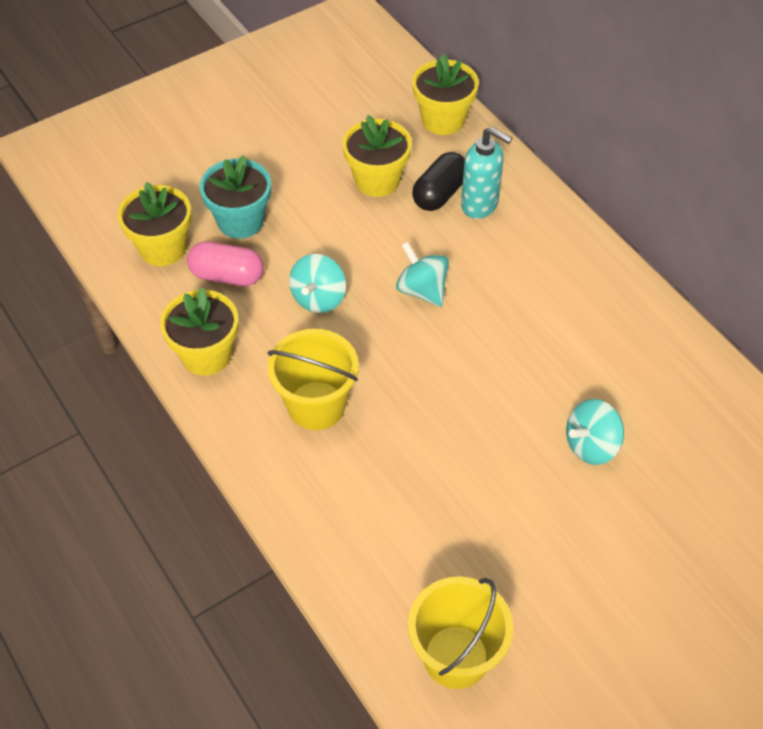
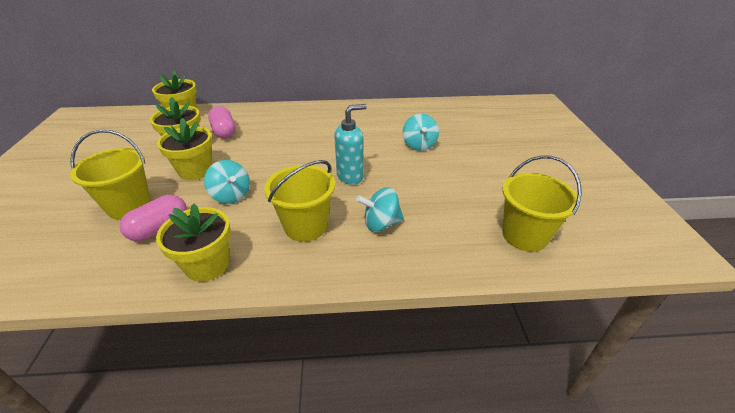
camera: 60 degrees left, 15 degrees down
(163, 248) = (89, 253): yellow flower pot -> yellow flower pot (195, 171)
(240, 221) = (129, 206): turquoise flower pot -> yellow bucket
(422, 290) = (274, 158): turquoise spinning top -> turquoise spinning top (381, 224)
(440, 194) = (224, 132): black capsule -> pink capsule
(480, 205) = (248, 124): turquoise soap dispenser -> turquoise soap dispenser (350, 176)

